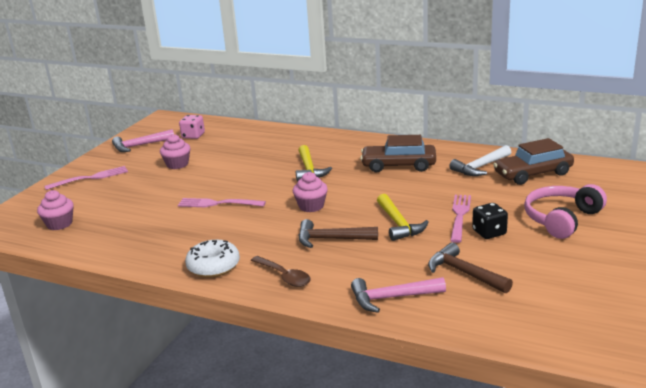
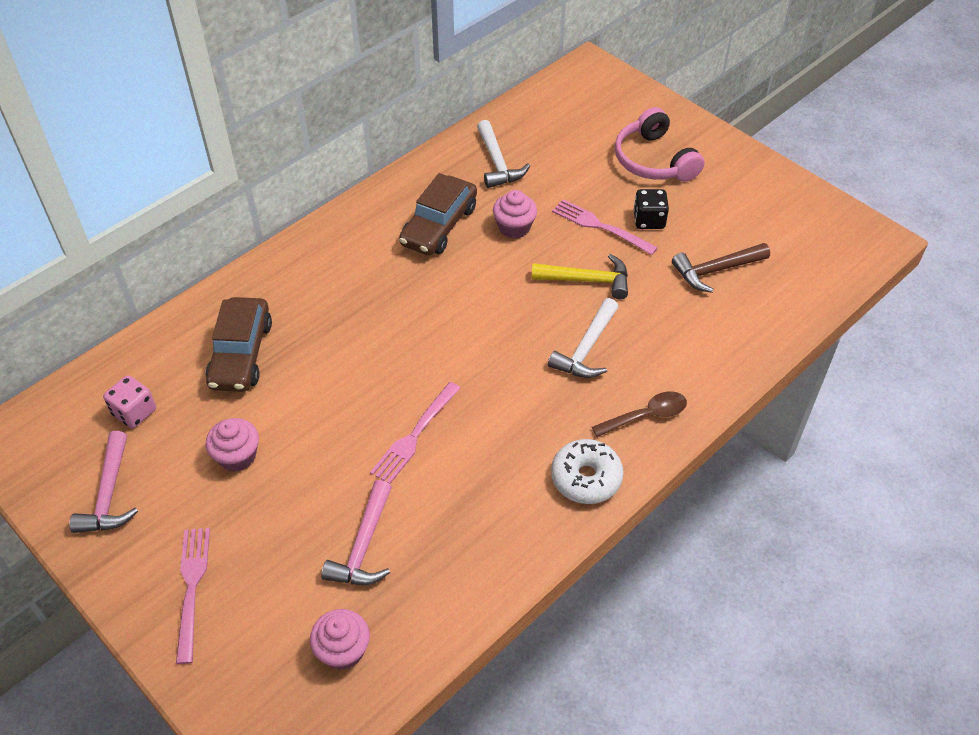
camera: 70 degrees left, 25 degrees up
(309, 170) = (382, 311): yellow hammer -> none
(311, 206) = (491, 341): pink cupcake -> pink cupcake (514, 227)
(331, 239) = (586, 349): brown hammer -> white hammer
(391, 298) = (734, 340): pink hammer -> pink hammer (363, 546)
(533, 174) = (544, 133): brown car -> brown car (241, 354)

